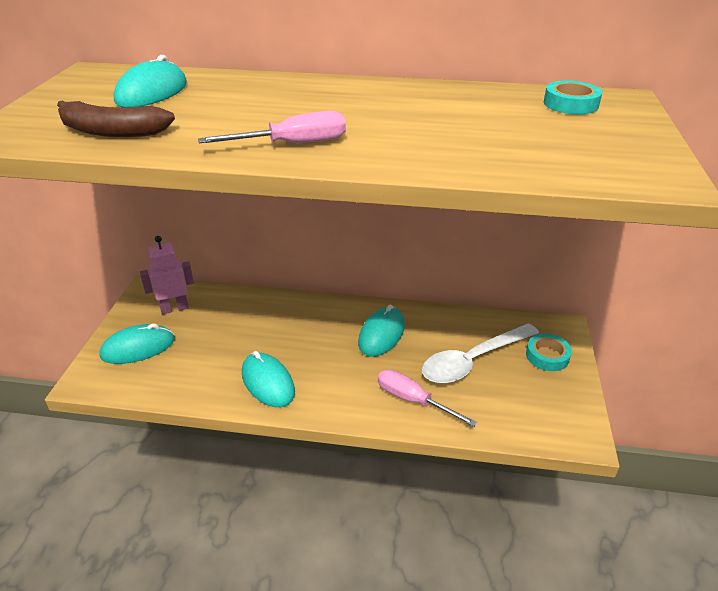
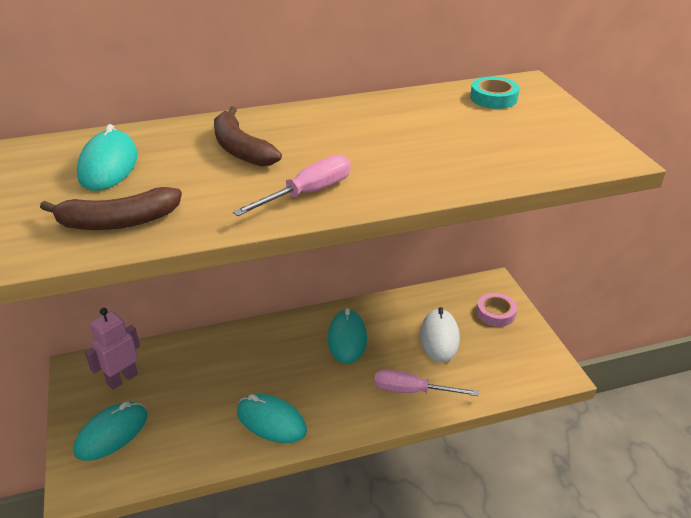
camera: 25 degrees left, 0 degrees up
(272, 100) = (241, 149): none -> brown banana
(472, 361) = (439, 338): white spoon -> white mouse
(547, 356) = (495, 313): turquoise tape -> pink tape

